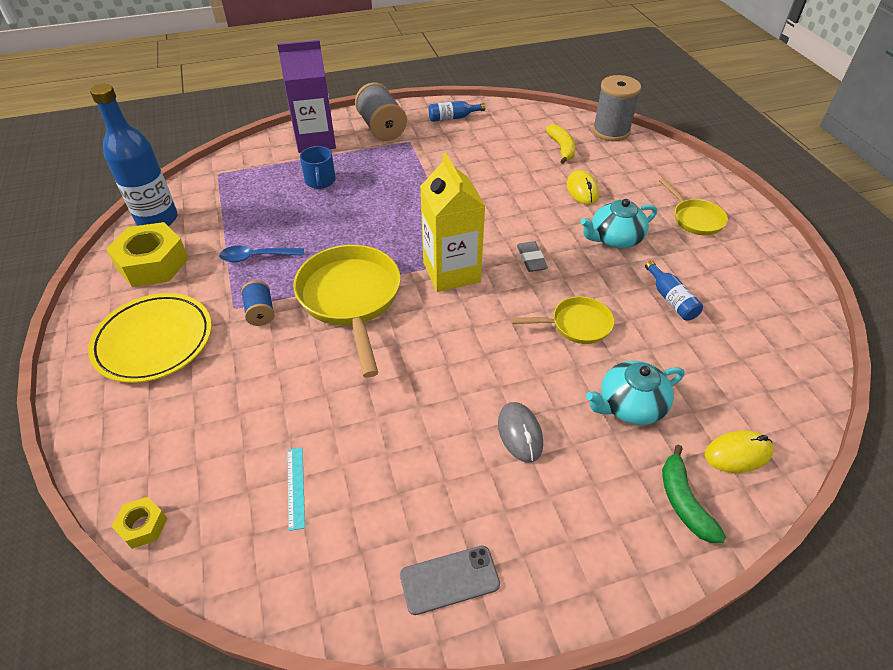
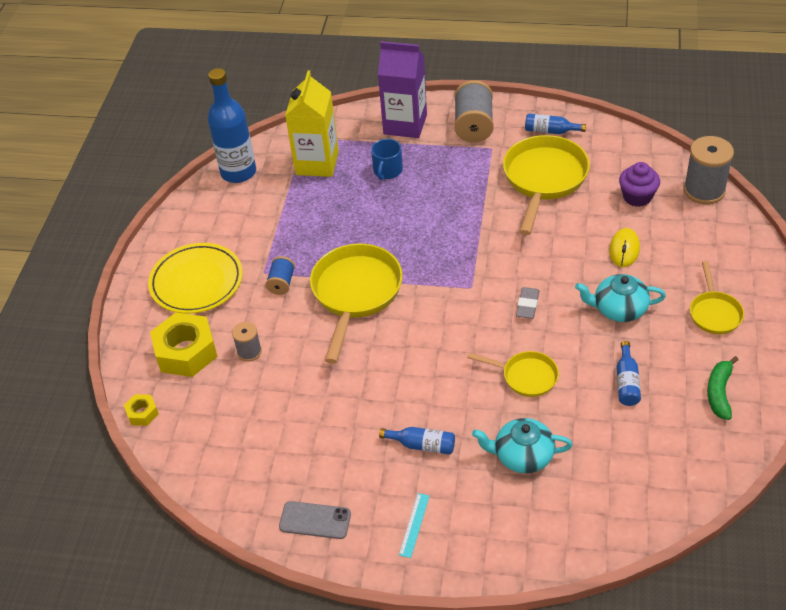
camera: 30 degrees right, 0 degrees up
(153, 264) = (220, 214): yellow nut -> yellow nut (186, 352)
(257, 257) = (300, 232): blue spoon -> none
(257, 398) = (249, 352): none -> grey spool
(296, 487) = (246, 424): turquoise ruler -> turquoise ruler (414, 525)
(451, 272) = (450, 295): yellow carton -> yellow carton (317, 163)
(473, 154) = (544, 179): none -> yellow pan
(520, 433) = (422, 445): grey mouse -> blue bottle
(561, 148) = (637, 197): yellow banana -> purple cupcake
(684, 502) = (511, 537): green banana -> green banana (719, 393)
(737, 454) = (581, 522): yellow mouse -> none

